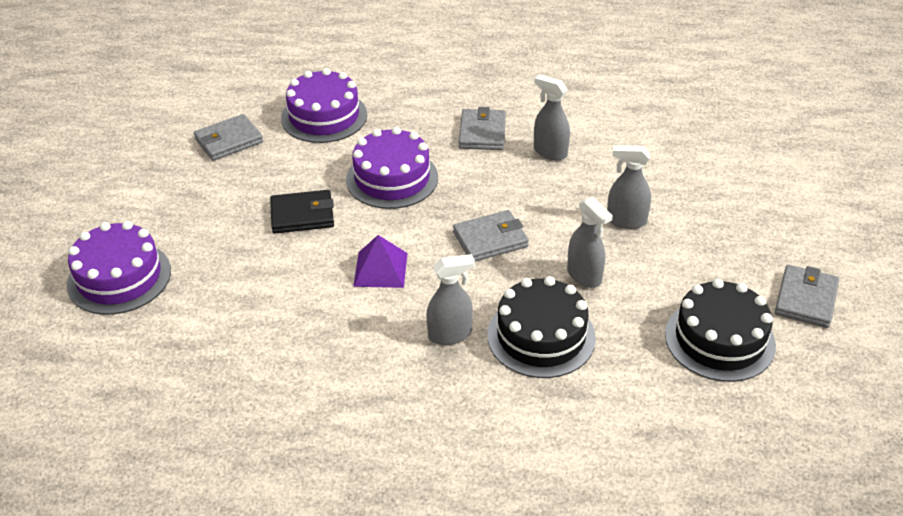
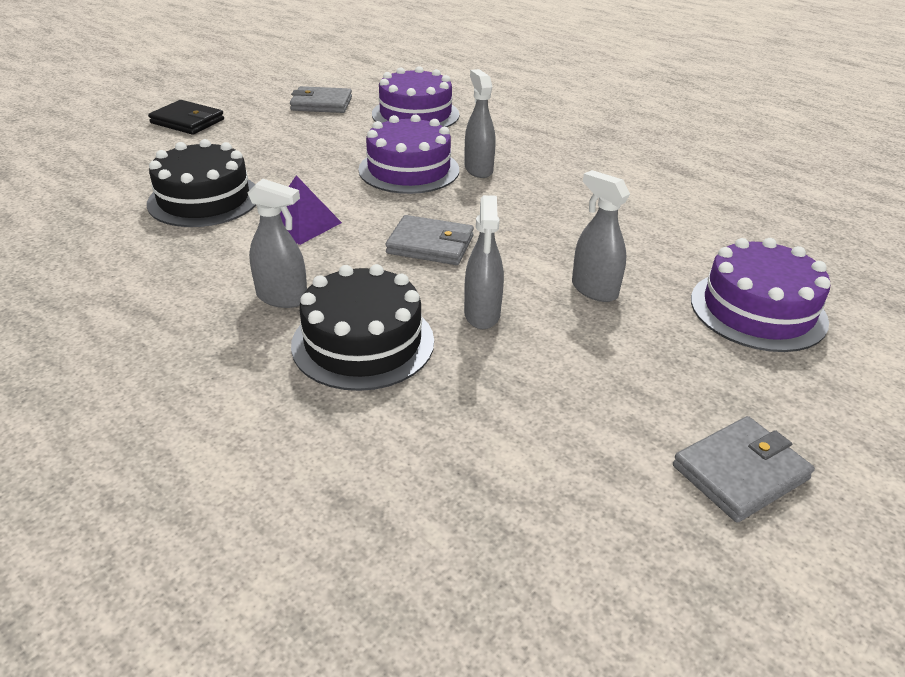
camera: 35 degrees right, 5 degrees down
(119, 277) = (117, 148): purple cake -> purple cake (758, 310)
(302, 215) = (300, 164): black wallet -> black wallet (187, 121)
(482, 133) = (537, 170): grey wallet -> none
(550, 152) = (585, 206): grey spray bottle -> grey spray bottle (478, 169)
(719, 339) = (561, 452): black cake -> black cake (204, 199)

